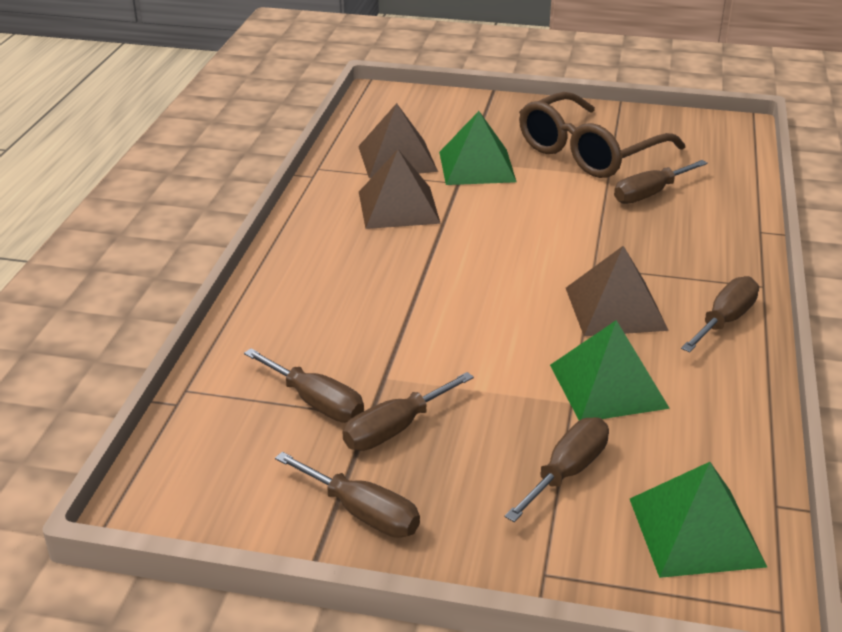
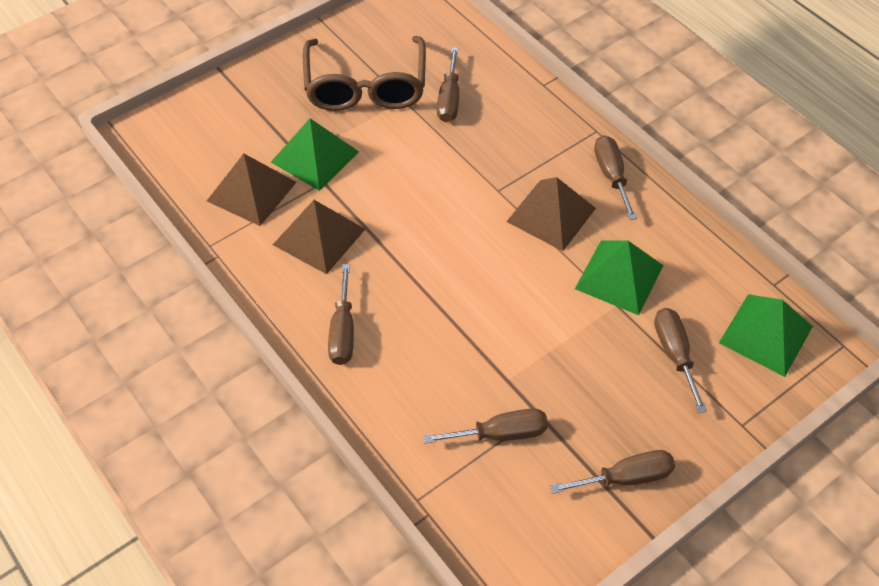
camera: 50 degrees left, 20 degrees up
(395, 429) = (564, 410): brown screwdriver -> brown screwdriver (343, 331)

